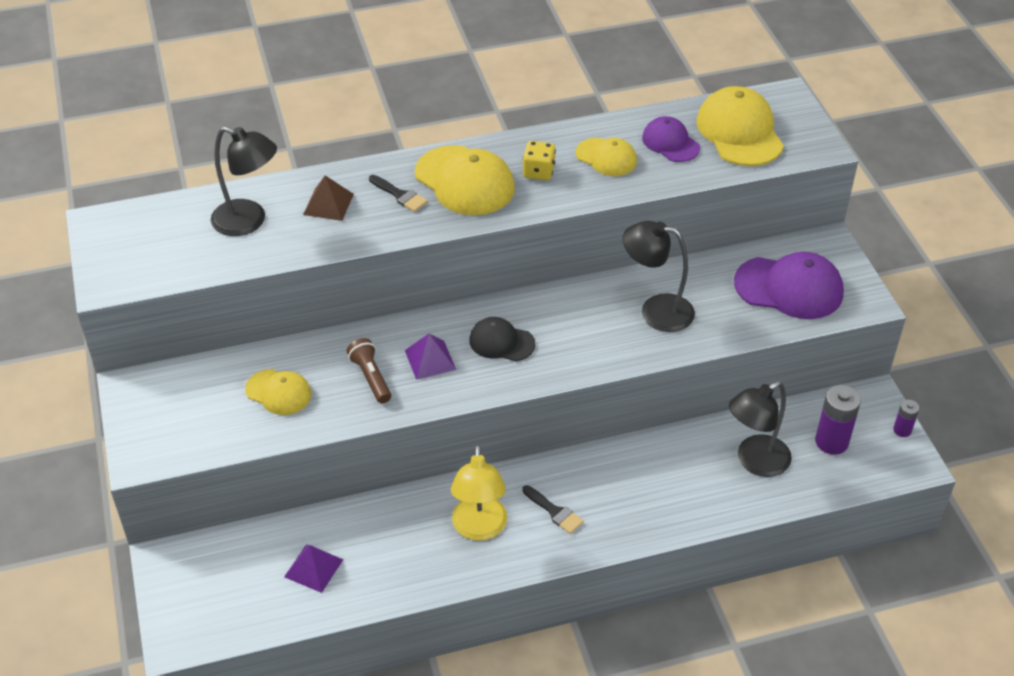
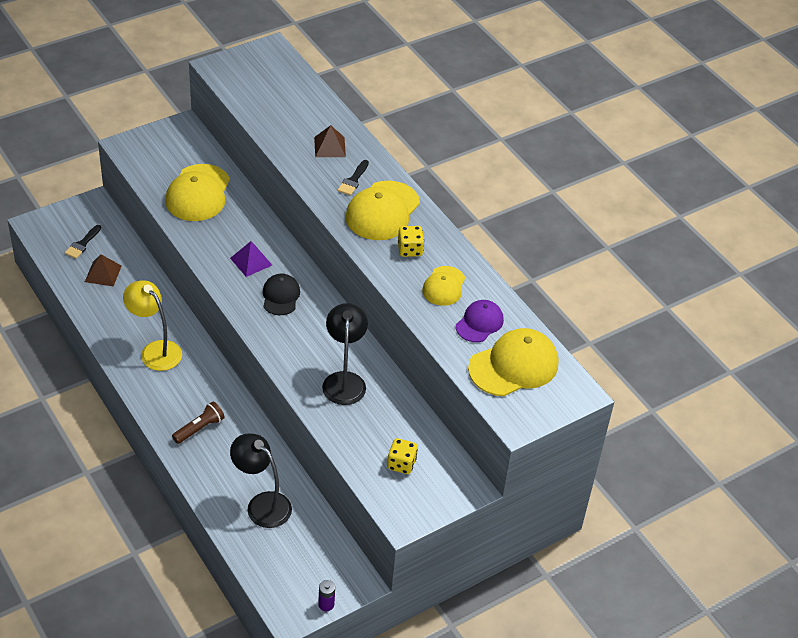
camera: 70 degrees right, 0 degrees up
(249, 221) = (297, 113): black lamp -> none
(278, 392) = (198, 193): yellow cap -> yellow cap, size x1.68
(313, 568) = (103, 273): purple pyramid -> brown pyramid
(371, 377) = (225, 235): brown flashlight -> brown flashlight (199, 428)
(479, 529) = (155, 350): yellow lamp -> yellow lamp turned 60 degrees clockwise
(554, 511) = (181, 389): black brush -> black brush (82, 244)
(789, 288) = (401, 464): purple cap -> yellow dice
(831, 442) = (298, 554): purple battery -> none

